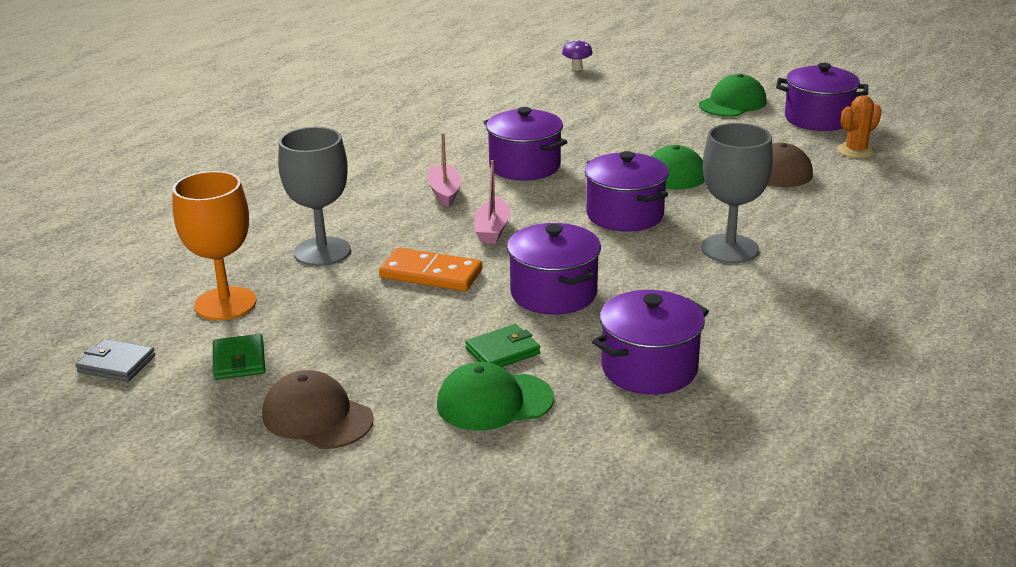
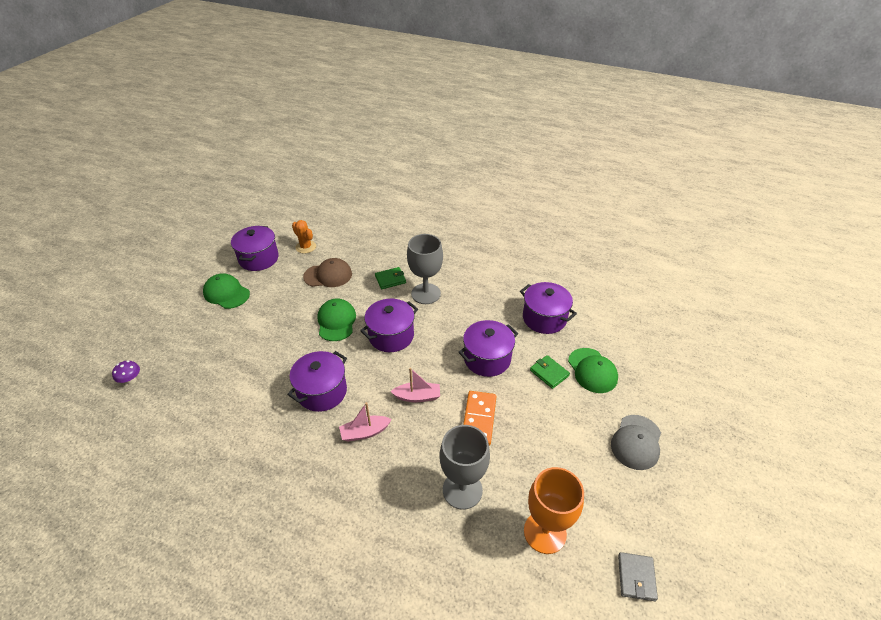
camera: 100 degrees left, 15 degrees up
(239, 361) = (604, 499): green wallet -> green wallet (390, 279)
(317, 417) = (636, 442): brown cap -> grey cap

